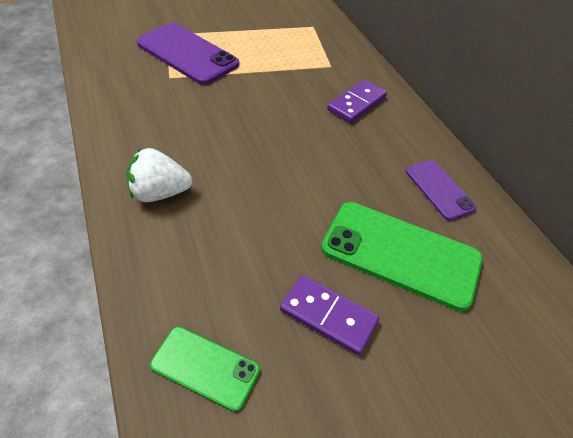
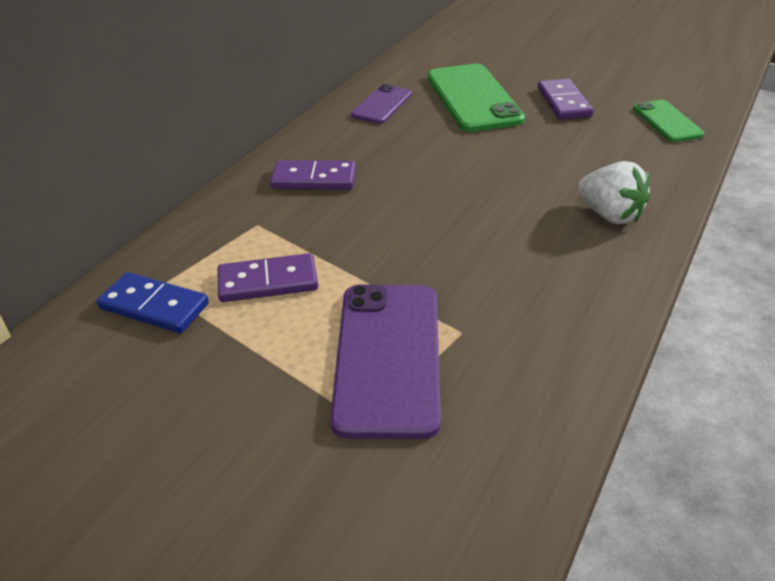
camera: 125 degrees left, 10 degrees down
(279, 50) = (268, 281): none -> purple domino
(300, 22) = (154, 306): none -> blue domino

